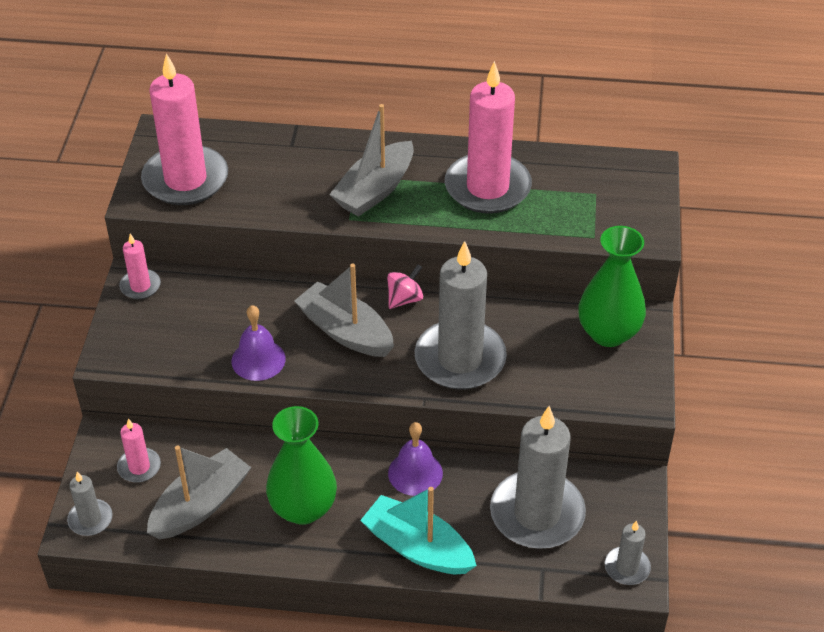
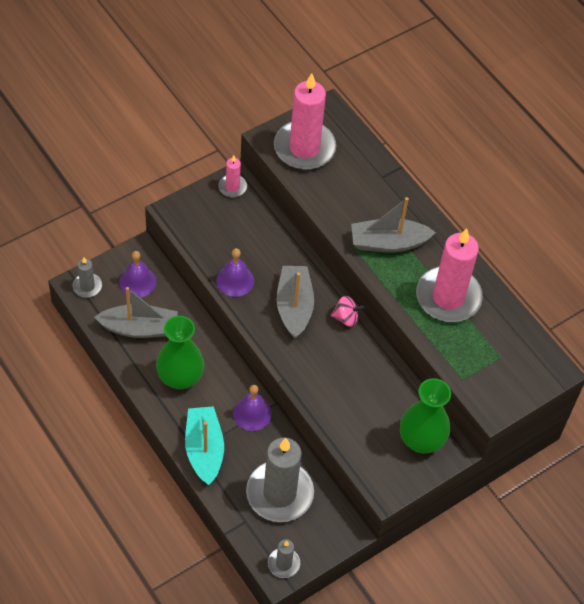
camera: 45 degrees right, 10 degrees up
(139, 467) = (137, 282): pink candle -> purple bell
(460, 359) = (328, 376): grey candle -> none

